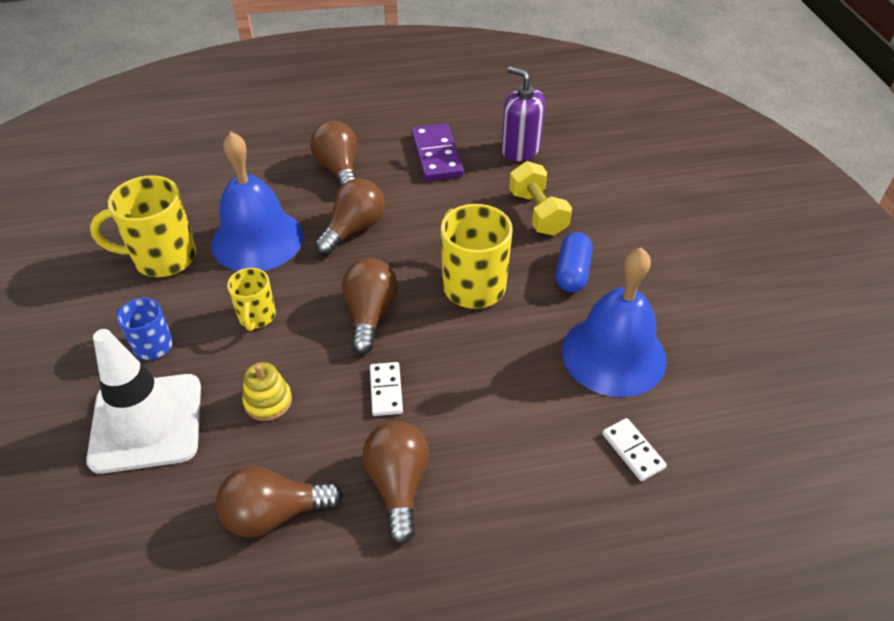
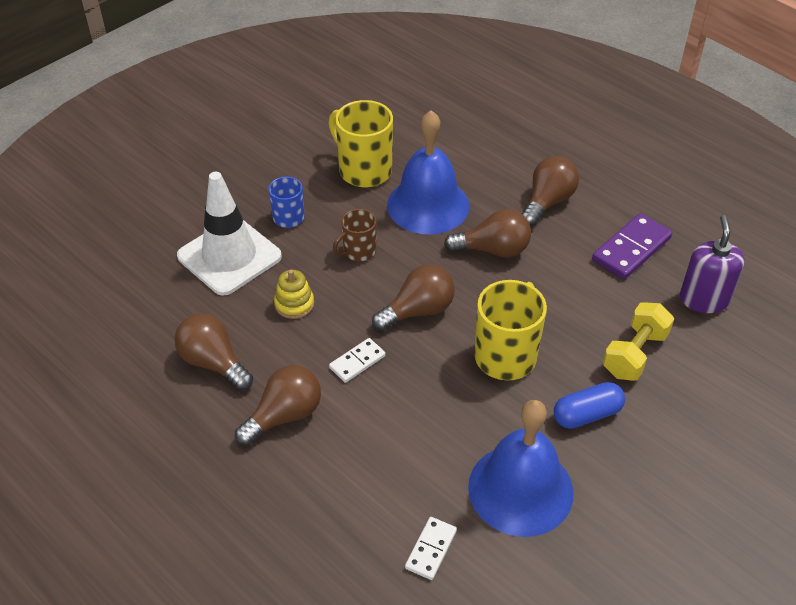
camera: 55 degrees right, 0 degrees up
(256, 317) = (358, 251): yellow mug -> brown mug

